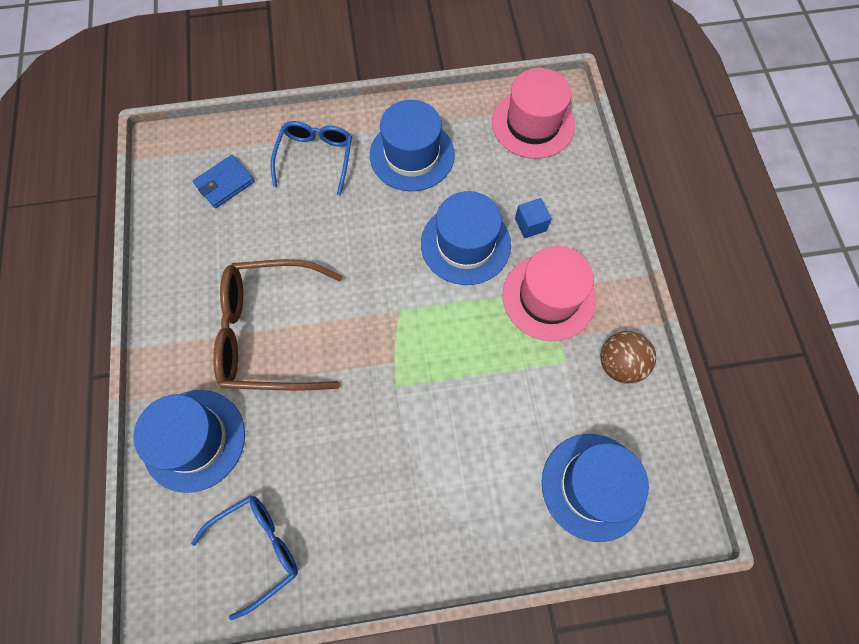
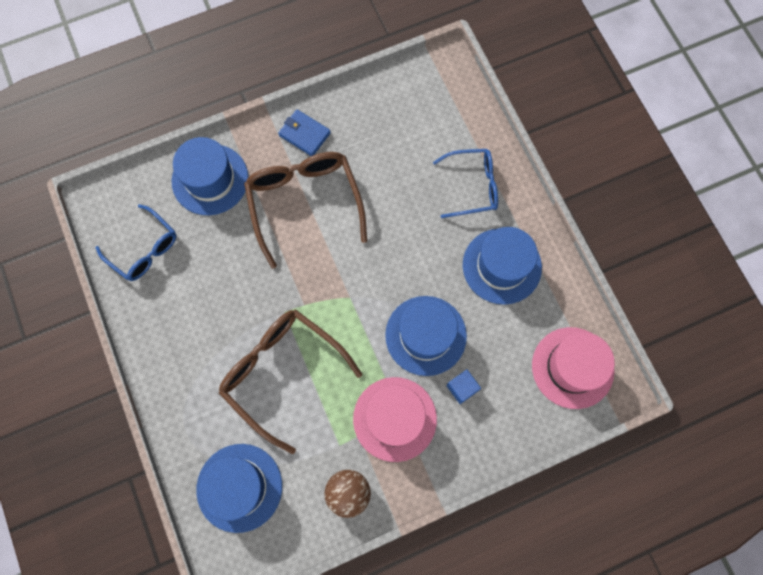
camera: 75 degrees right, 5 degrees up
(225, 183) = (425, 123): blue wallet -> blue wallet (304, 134)
(469, 405) = (282, 373): none -> brown glasses

